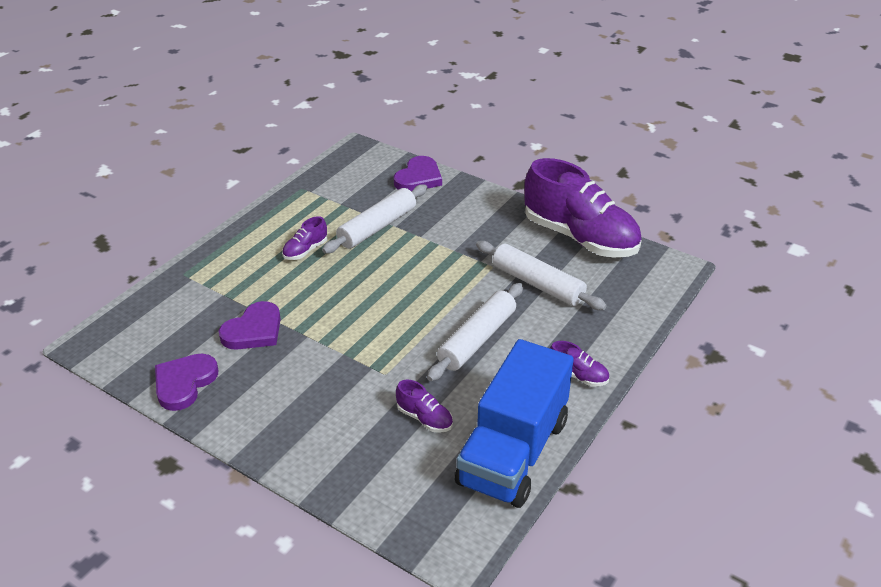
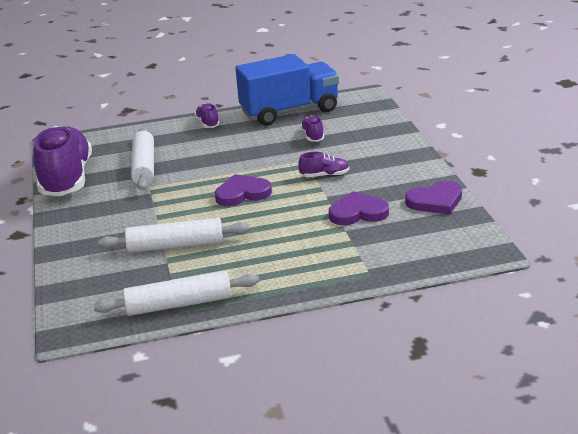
camera: 135 degrees left, 10 degrees down
(305, 250) = (253, 252): purple shoe -> purple shoe (325, 176)
(418, 178) = (76, 272): purple heart -> purple heart (242, 193)
(477, 339) = (229, 155): white rolling pin -> white rolling pin (178, 304)

